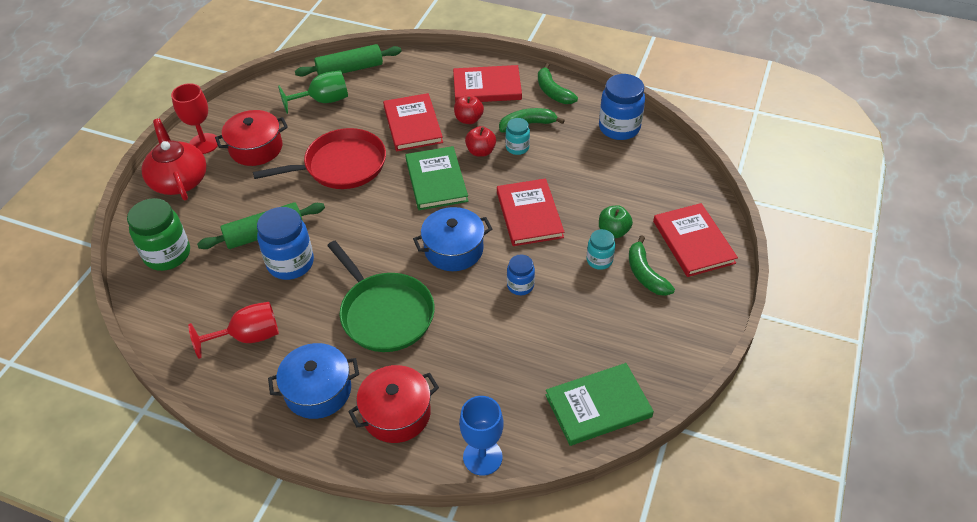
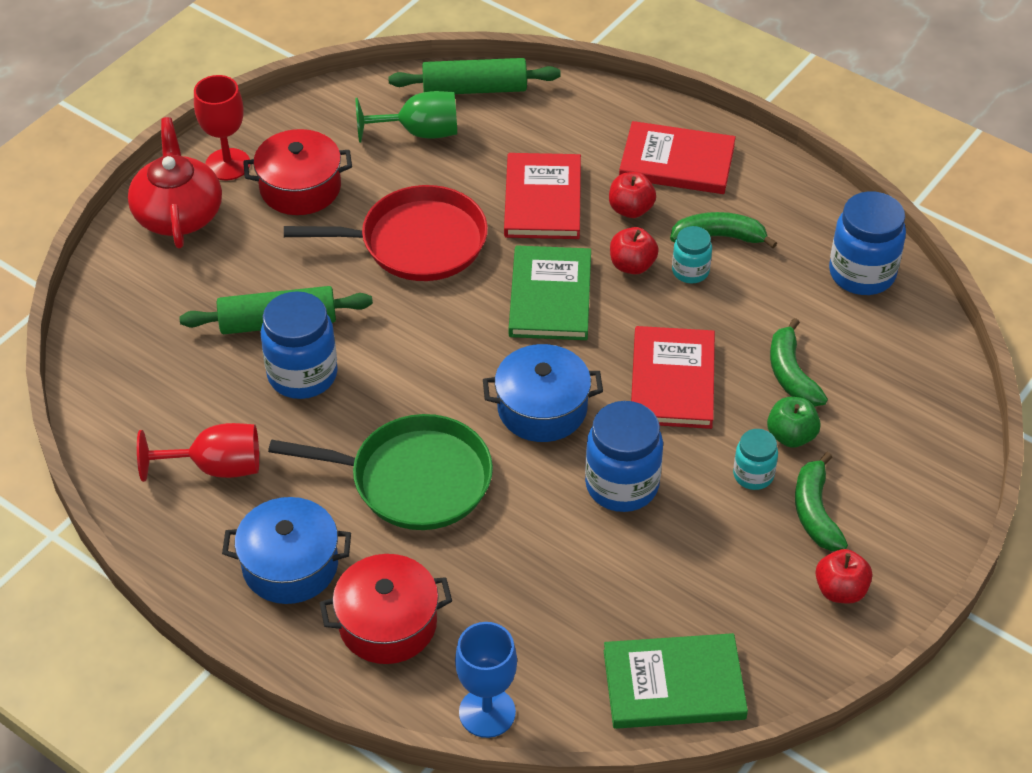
camera: 15 degrees right, 0 degrees up
(167, 254) = (136, 322): green jar -> none
(385, 313) = (414, 479): green pan -> green pan turned 60 degrees counterclockwise
(520, 285) = (622, 485): blue jar -> blue jar, size x1.79
(553, 92) = (778, 191): green banana -> green banana (791, 374)
(679, 319) = (840, 590): none -> red apple
(693, 242) = (908, 480): red book -> none

